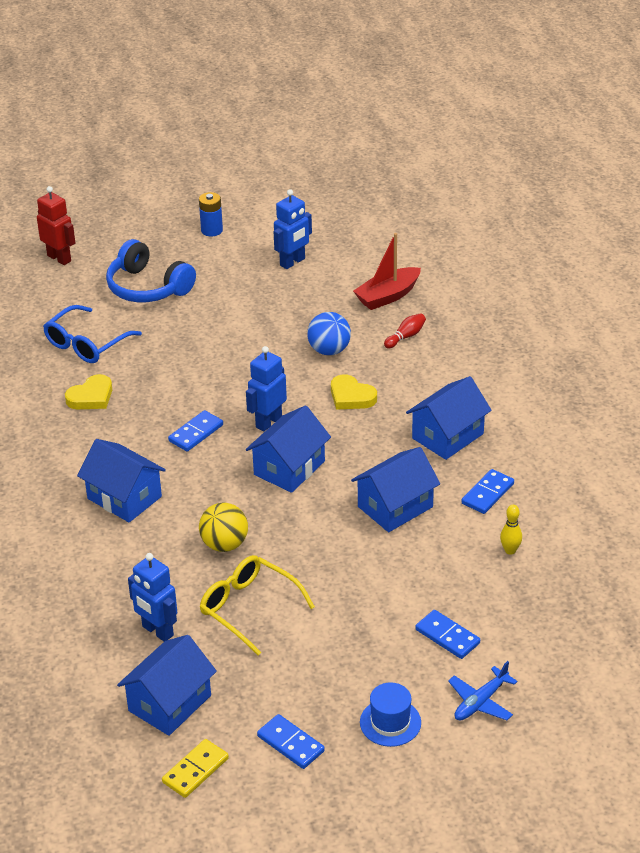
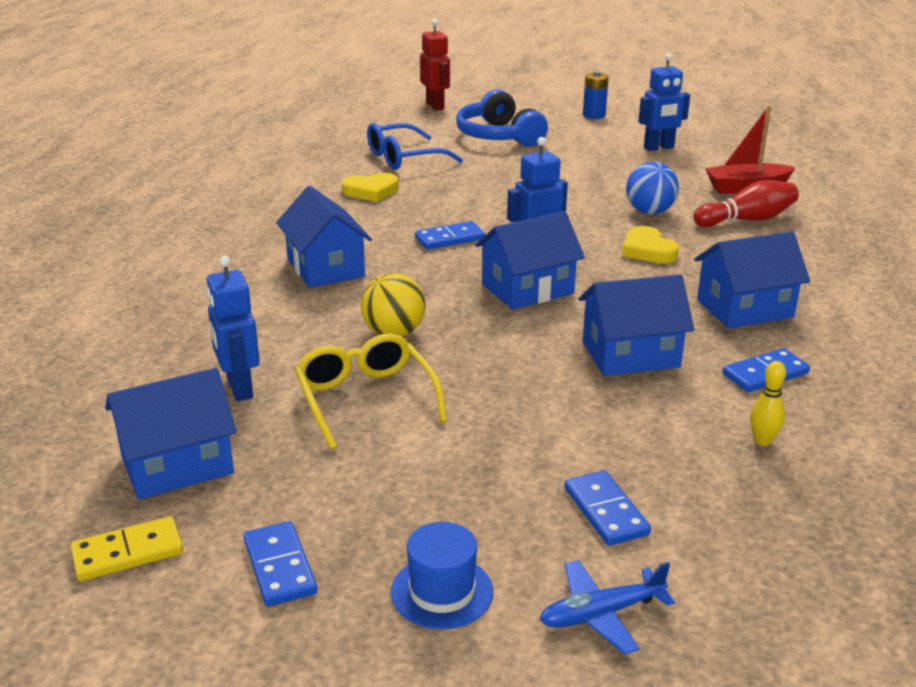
camera: 25 degrees right, 10 degrees down
(406, 336) = (747, 220): red bowling pin -> red bowling pin, size x1.69

